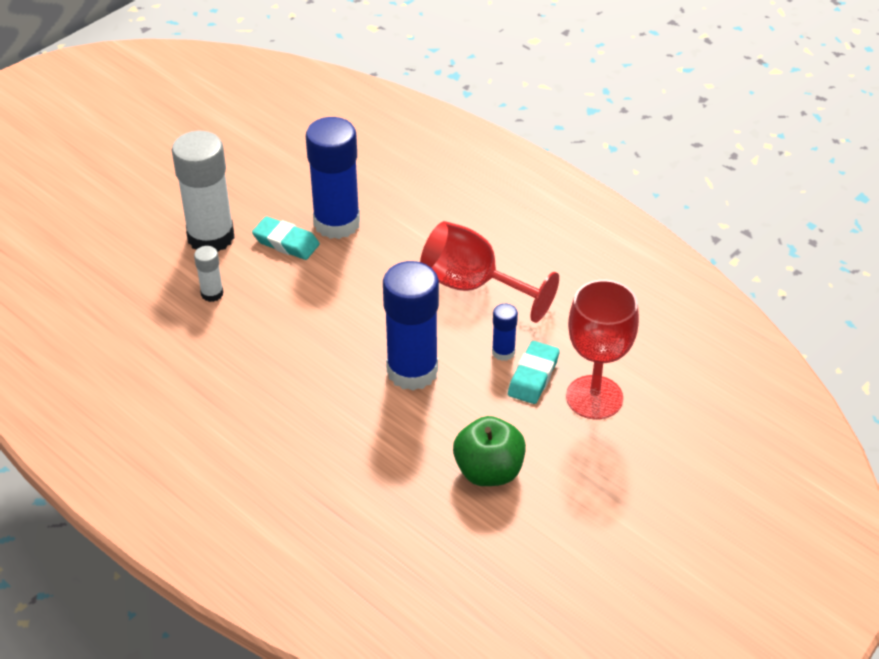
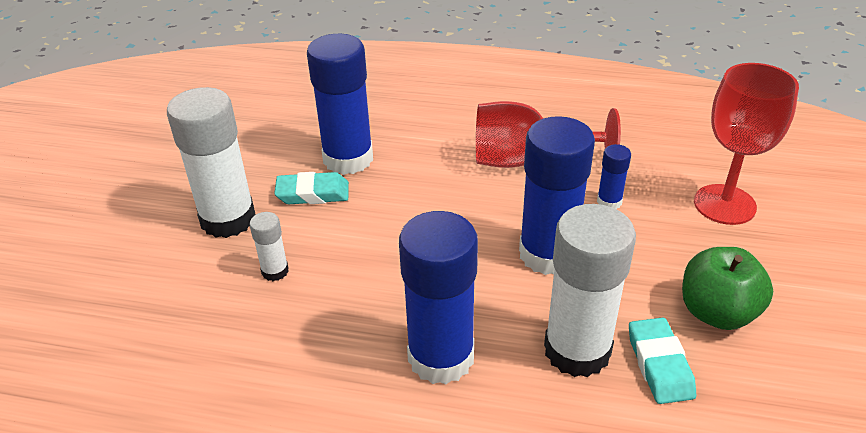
camera: 30 degrees left, 5 degrees down
(269, 407) = (441, 357): none -> blue glue stick
(362, 447) = (577, 350): none -> white glue stick
(533, 376) = (656, 210): turquoise eraser -> turquoise eraser (659, 365)

